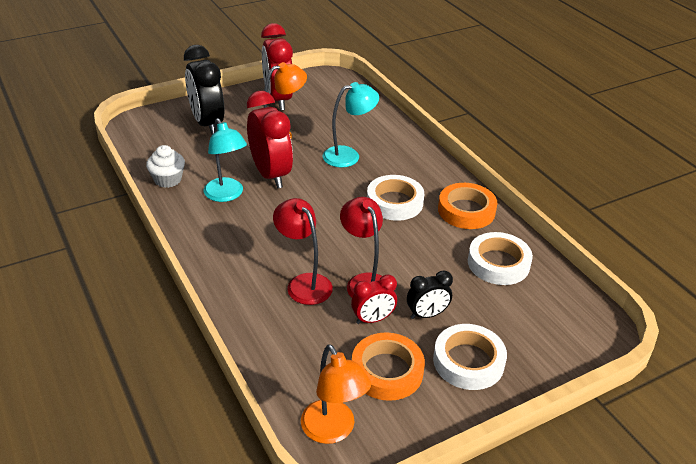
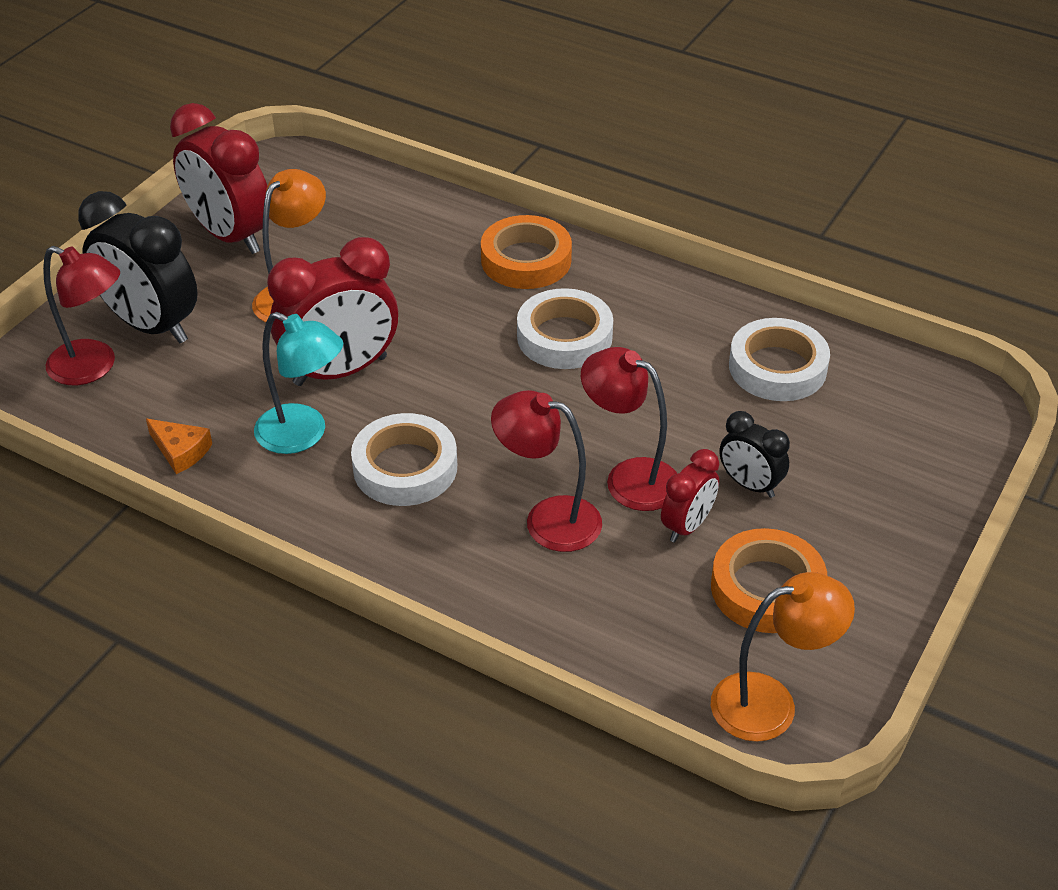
camera: 30 degrees left, 5 degrees up
(167, 131) = (94, 367): none -> red lamp
(168, 180) = (180, 451): white cupcake -> orange cheese
(270, 174) = (340, 371): red clock -> red clock turned 120 degrees clockwise
(333, 431) = (770, 703): orange lamp -> orange lamp turned 45 degrees counterclockwise
(348, 155) = (431, 289): turquoise lamp -> none
(427, 314) = (750, 485): black clock -> black clock turned 90 degrees clockwise
(466, 210) = (672, 307): orange tape -> orange tape (526, 260)
(468, 361) = (853, 524): white tape -> white tape (405, 467)

